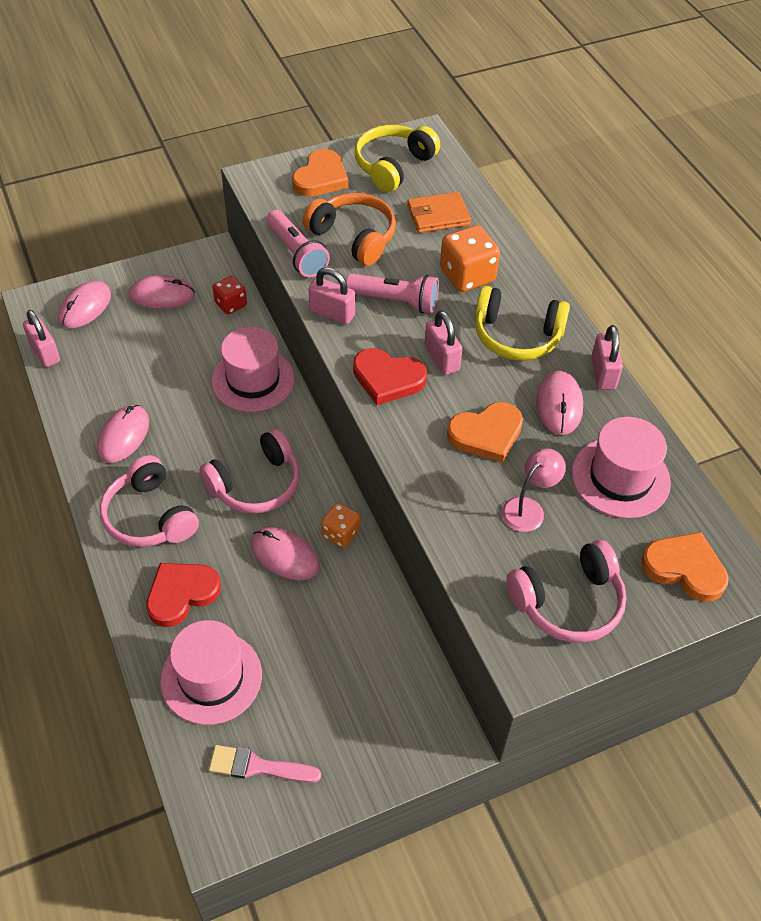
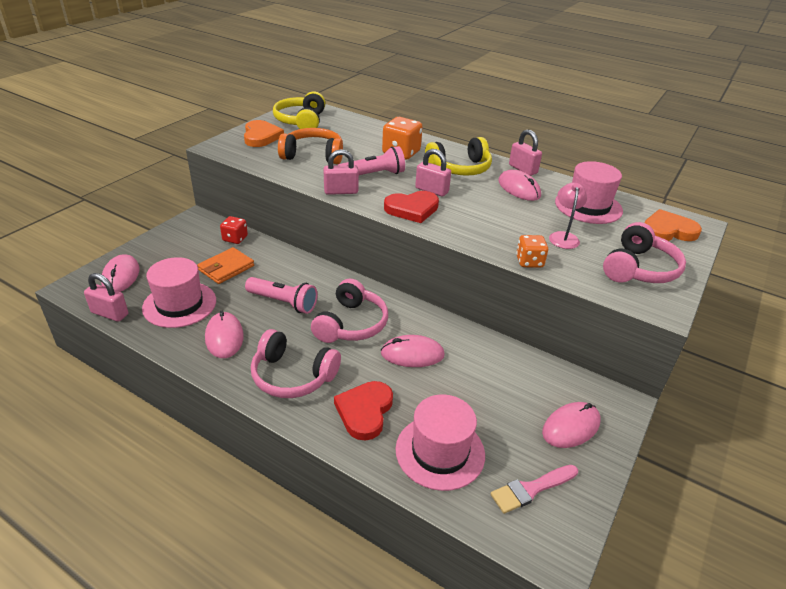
camera: 35 degrees left, 15 degrees down
(162, 295) = (178, 250): pink mouse -> pink mouse (571, 427)
(253, 380) = (291, 271): pink hat -> pink hat (179, 304)
(296, 253) = (285, 172): pink flashlight -> pink flashlight (283, 302)
(341, 533) = (434, 326): orange dice -> orange dice (529, 262)
(438, 216) = (353, 134): orange wallet -> orange wallet (226, 268)
(486, 434) = (499, 213): orange heart -> none

